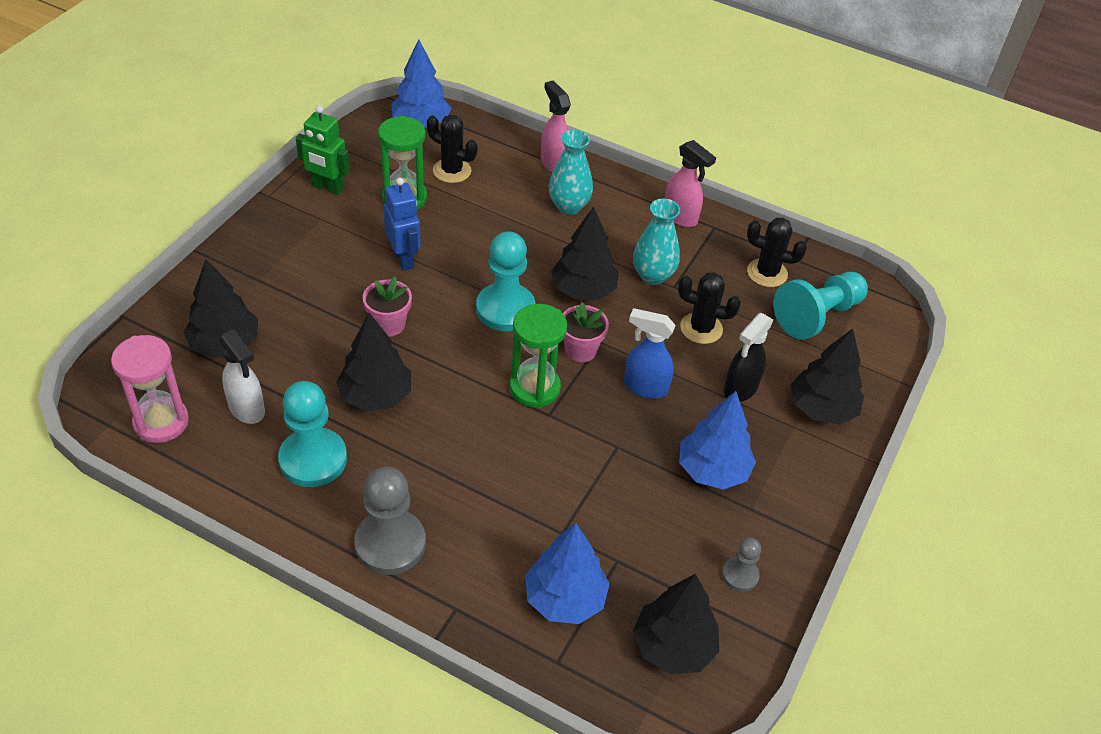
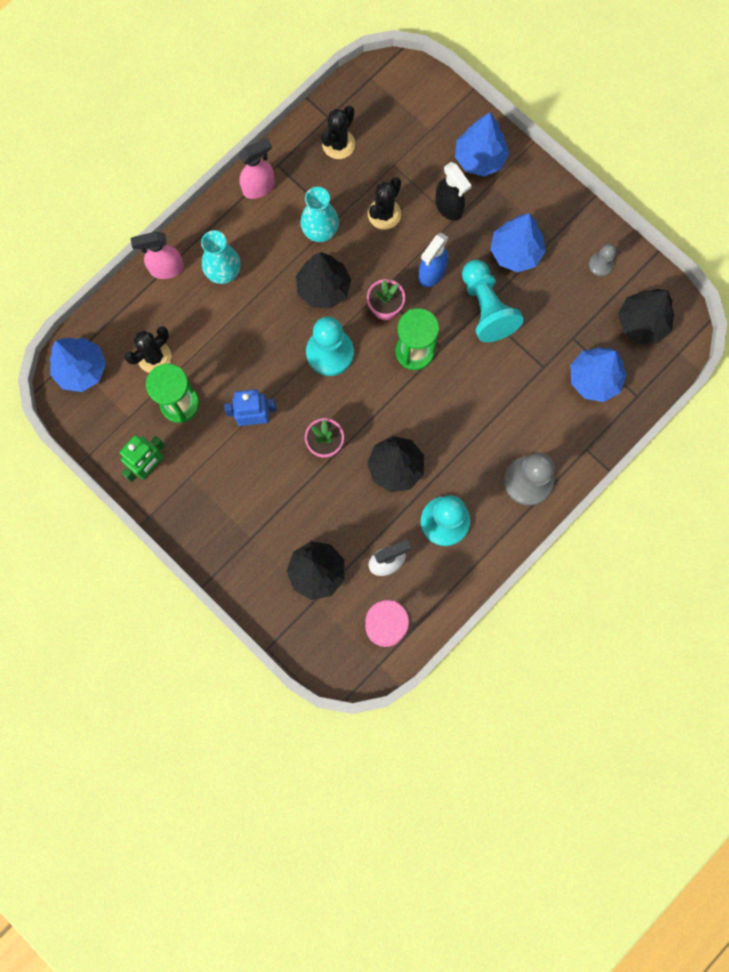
camera: 70 degrees left, 30 degrees up
(817, 316) = (391, 125): turquoise pawn -> turquoise pawn (486, 308)
(822, 409) = (479, 158): black tree -> blue tree

